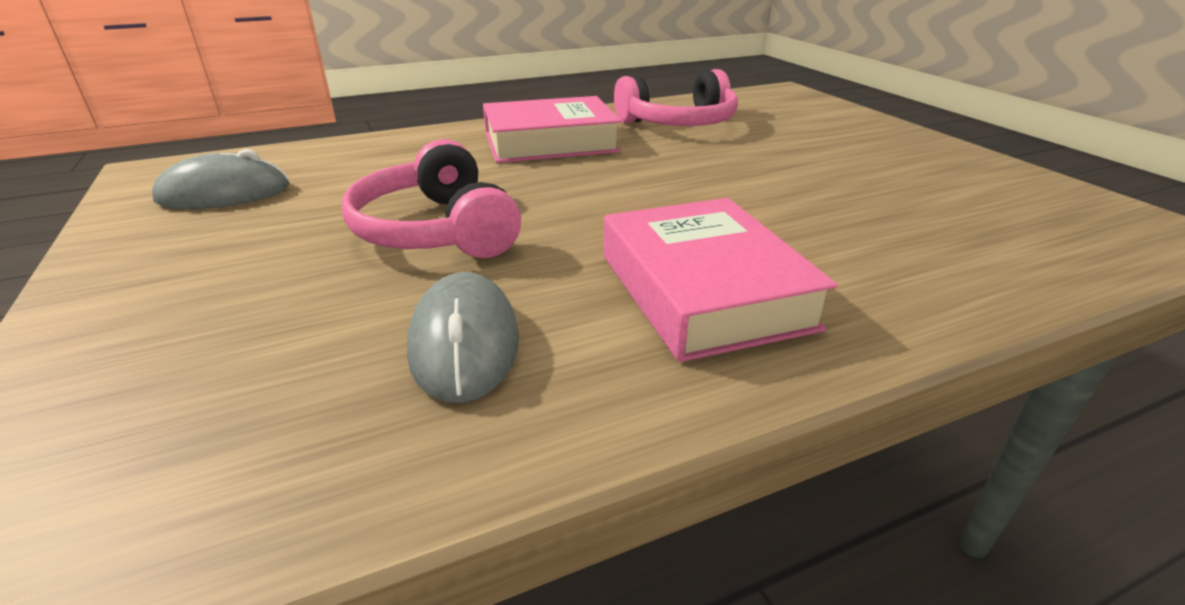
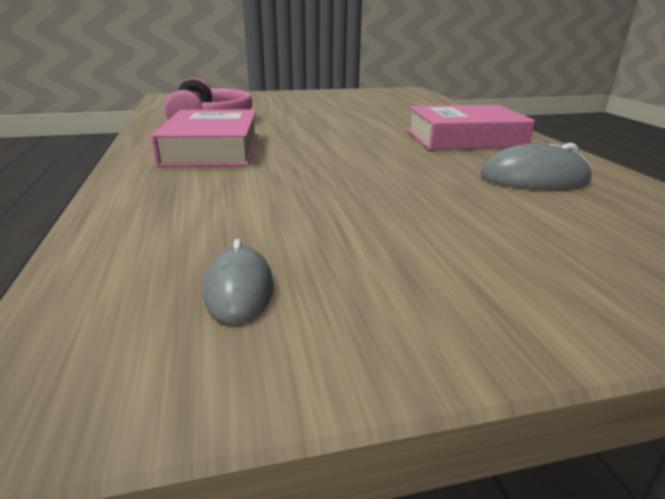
camera: 80 degrees left, 5 degrees down
(224, 193) = (239, 289): grey mouse -> grey mouse, size x0.66
(436, 230) = (385, 184): pink headphones -> none

